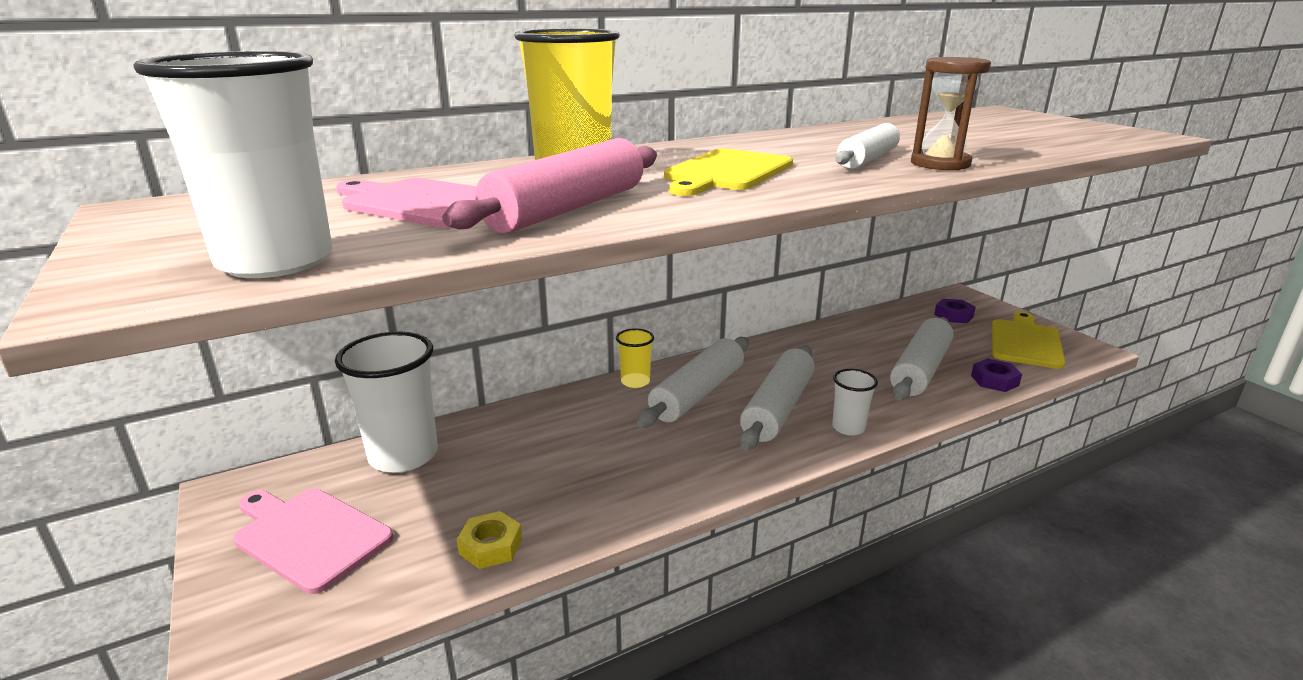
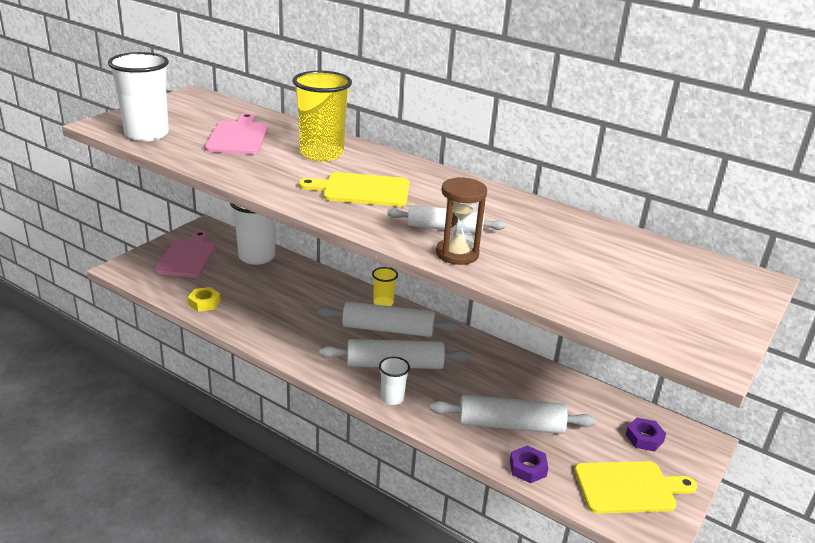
camera: 60 degrees right, 5 degrees up
(567, 209) = (251, 165): pink rolling pin -> none

